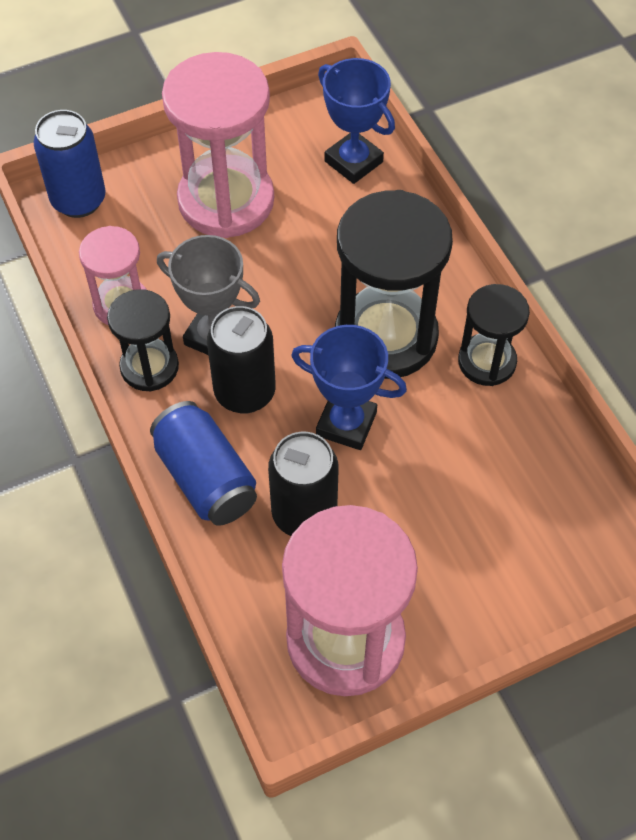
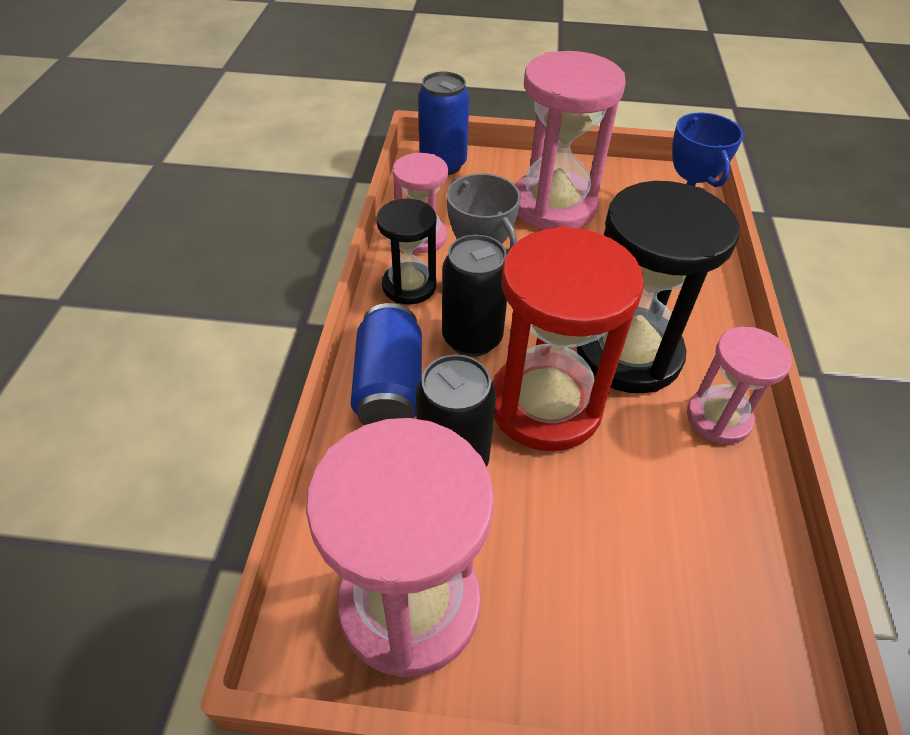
camera: 30 degrees right, 10 degrees down
(346, 424) = (545, 405): blue trophy -> red hourglass
(487, 362) = (718, 418): black hourglass -> pink hourglass

